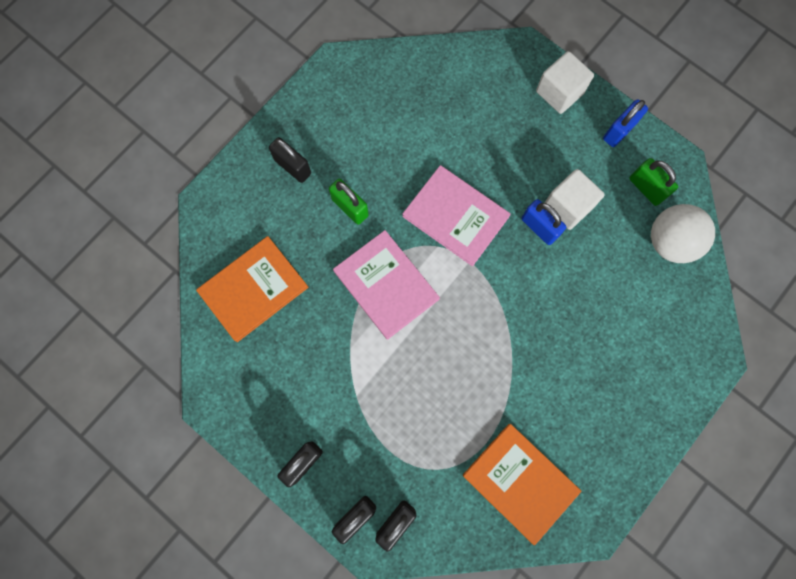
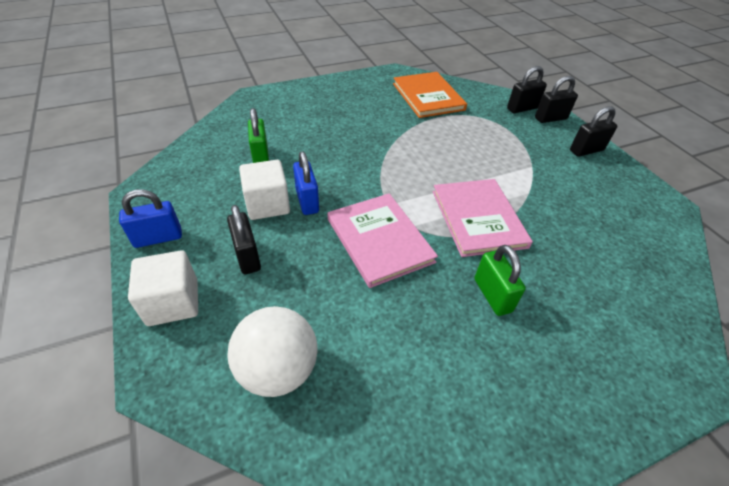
camera: 155 degrees left, 30 degrees down
(253, 289) = (624, 267): orange book -> none
(293, 167) = (557, 373): black padlock -> black padlock (247, 256)
(646, 188) = (188, 188): green padlock -> green padlock (260, 156)
(670, 242) = (212, 152): white ball -> white ball (278, 369)

